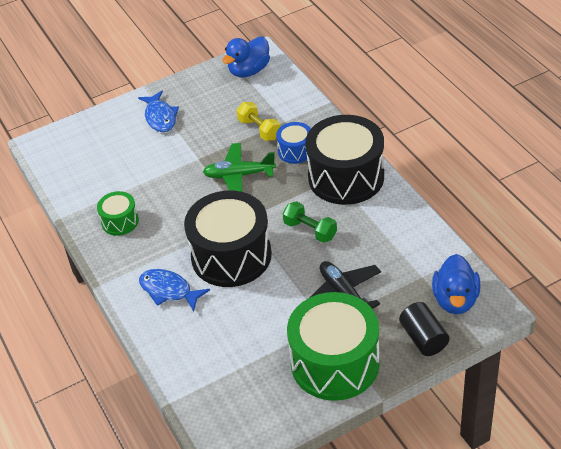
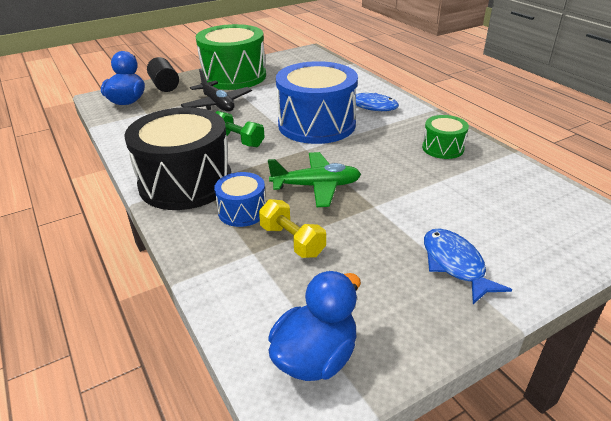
camera: 175 degrees right, 10 degrees down
(231, 256) = (317, 124): black drum -> blue drum

